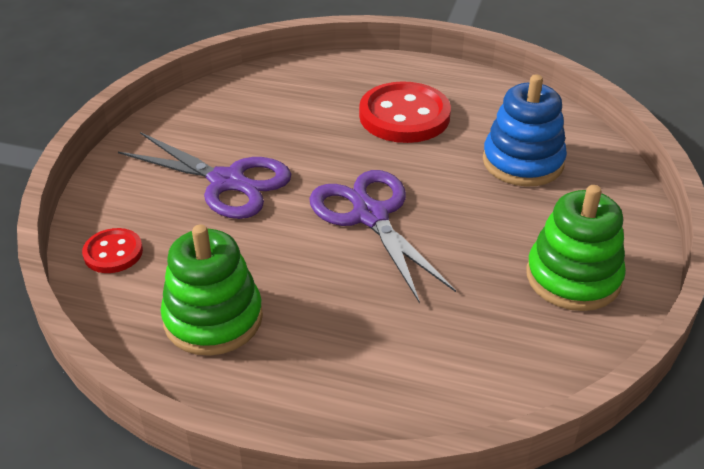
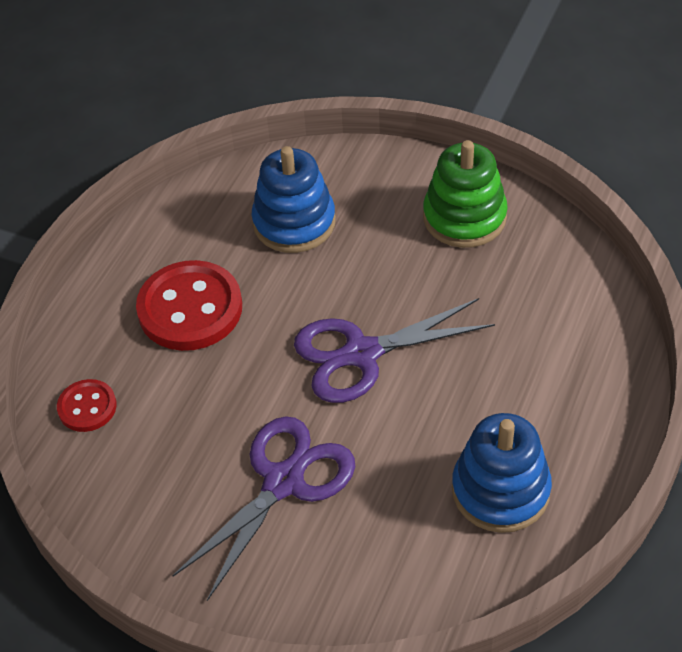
camera: 80 degrees left, 10 degrees up
(113, 253) = (394, 590): red button -> red button (87, 407)
(213, 318) = (500, 490): green stacking toy -> blue stacking toy

